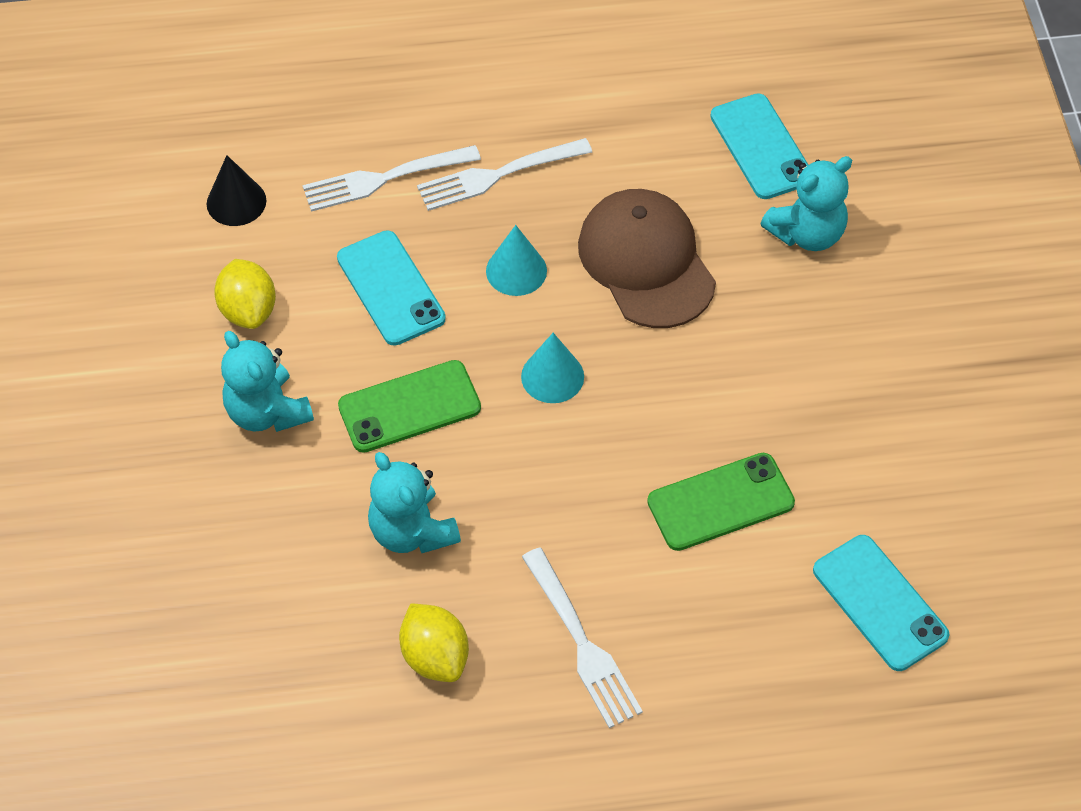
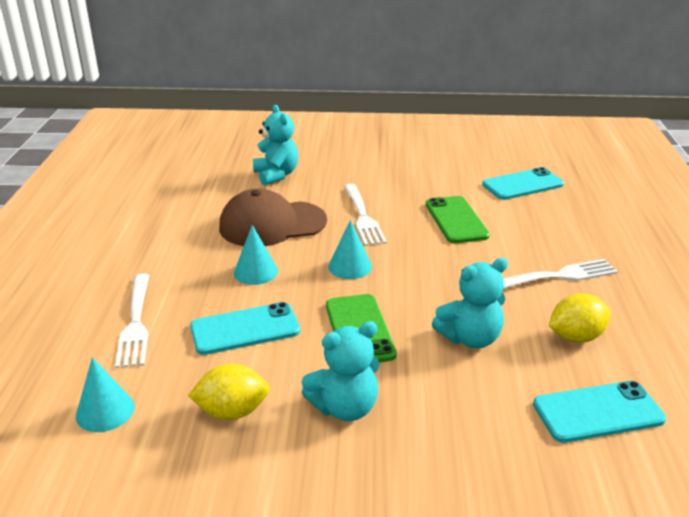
camera: 80 degrees left, 25 degrees down
(236, 202) = (105, 411): black cone -> turquoise cone
(499, 174) = (167, 270): white fork -> white fork (362, 216)
(761, 147) = (206, 180): turquoise phone -> turquoise phone (598, 412)

